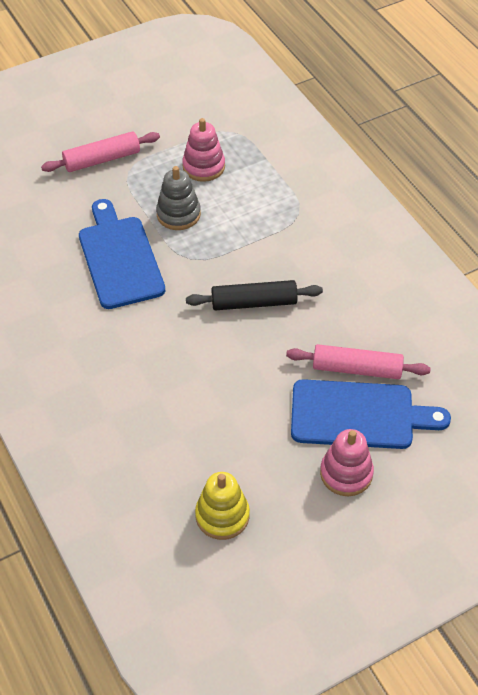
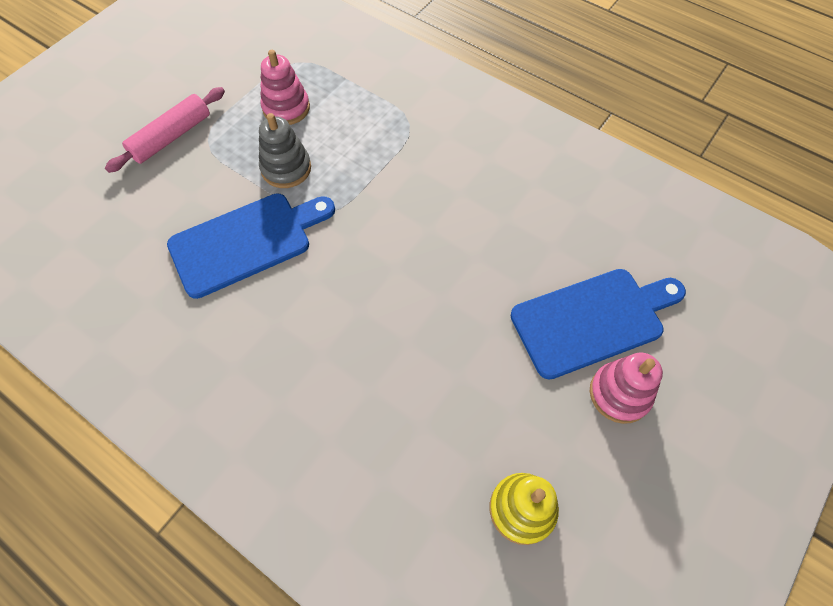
camera: 25 degrees left, 10 degrees up
(119, 258) = (246, 242): blue cutting board -> blue cutting board turned 105 degrees clockwise
(254, 302) = (417, 237): black rolling pin -> none
(356, 369) = (560, 269): pink rolling pin -> none

